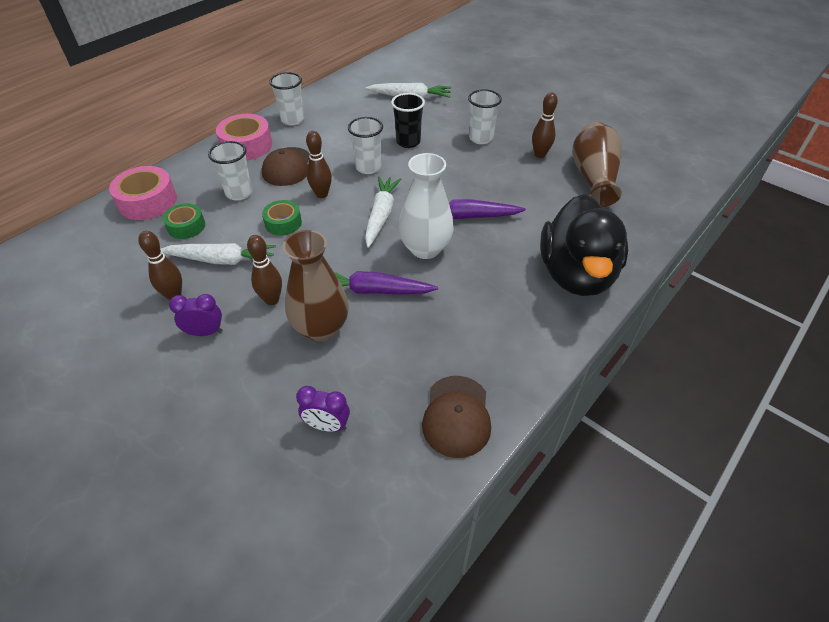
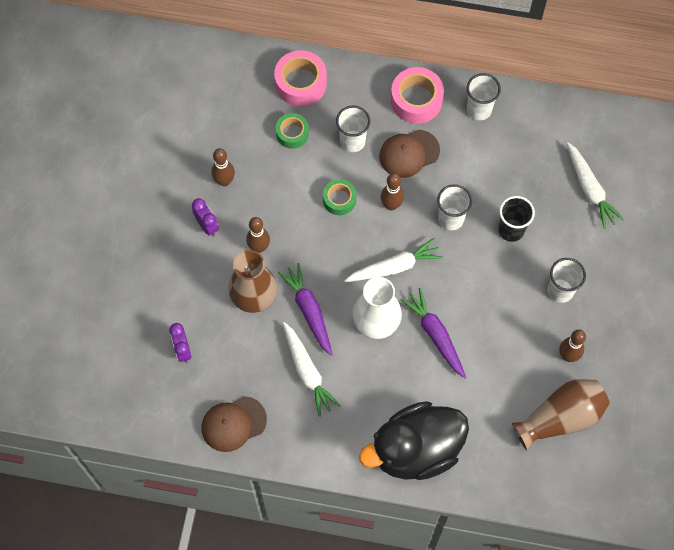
camera: 60 degrees right, 20 degrees up
(222, 260) = (274, 186): white carrot -> white carrot (307, 372)

